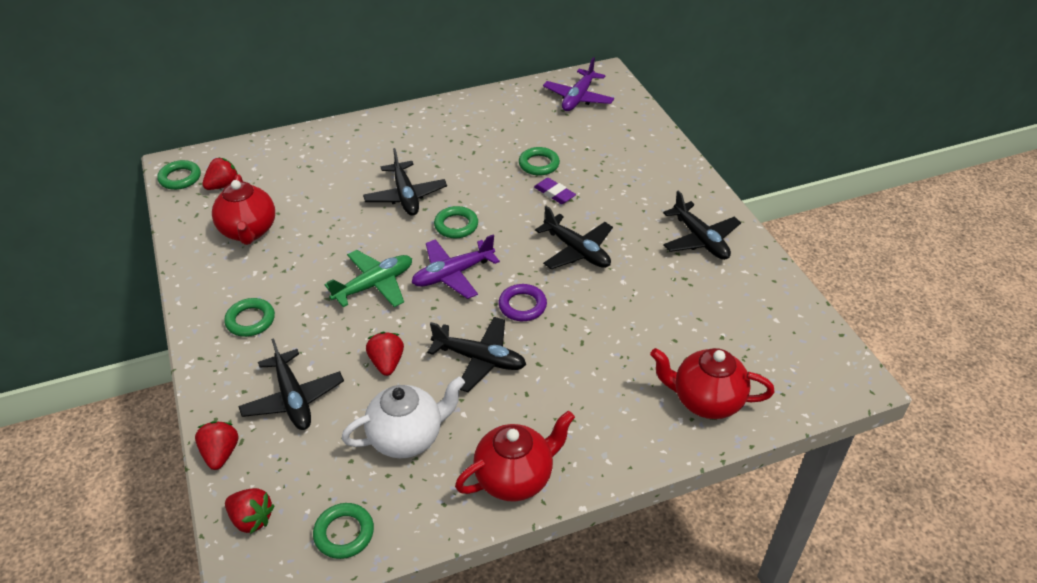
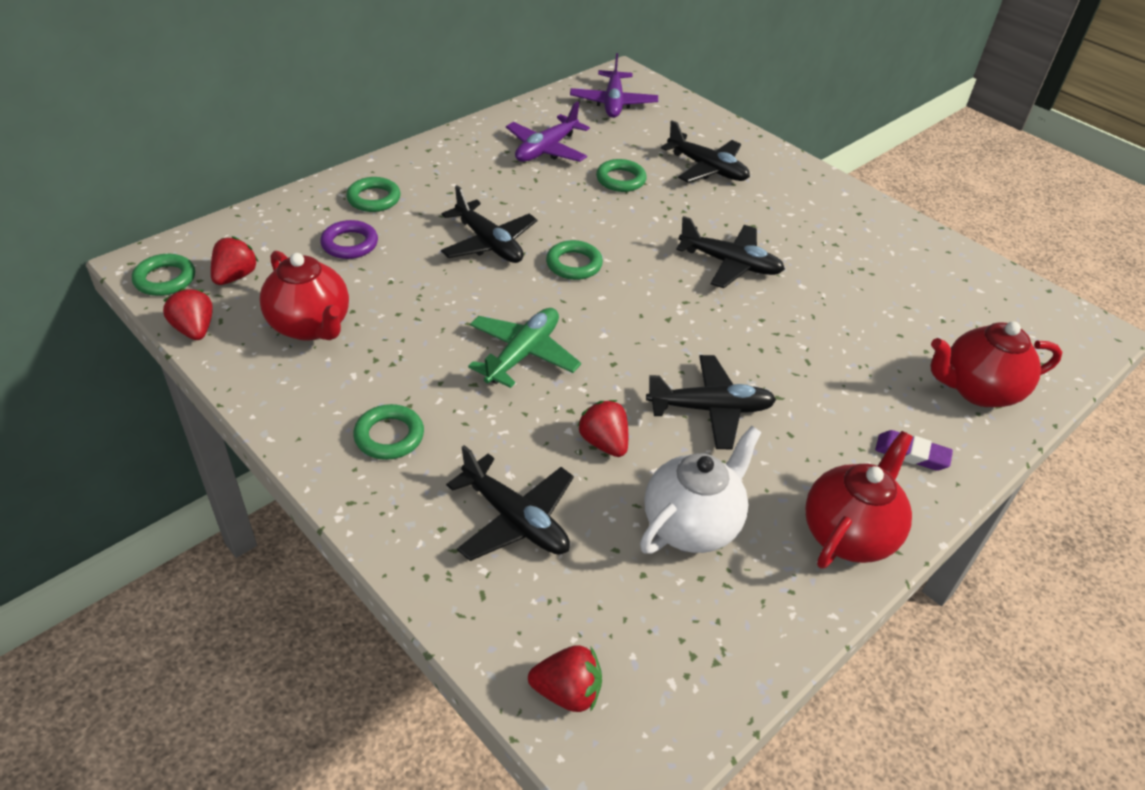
camera: 25 degrees left, 0 degrees up
(221, 453) = (465, 619): red strawberry -> red strawberry (195, 330)
(344, 533) = (699, 668): green ring -> green ring (374, 199)
(453, 274) = (609, 320): purple plane -> purple plane (546, 149)
(522, 305) = (714, 337): purple ring -> purple ring (350, 244)
(554, 193) = (660, 208): purple eraser -> purple eraser (911, 454)
(700, 239) = (847, 225): black plane -> black plane (707, 168)

